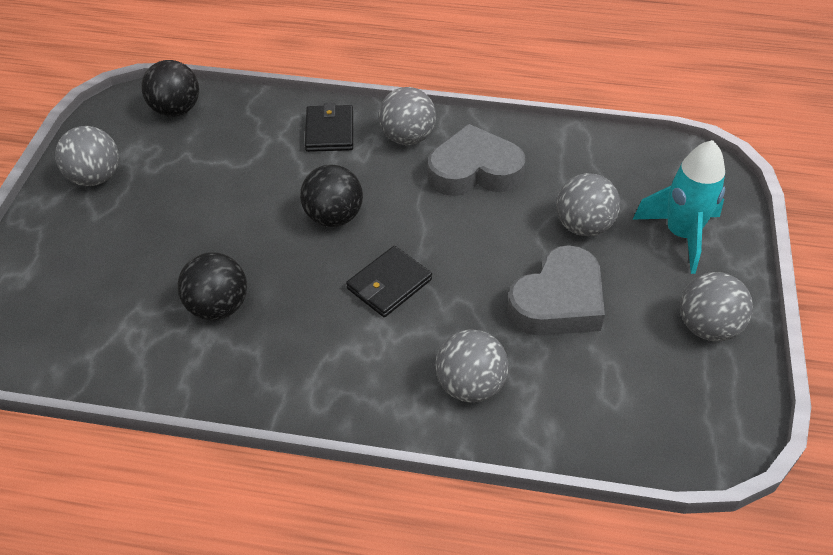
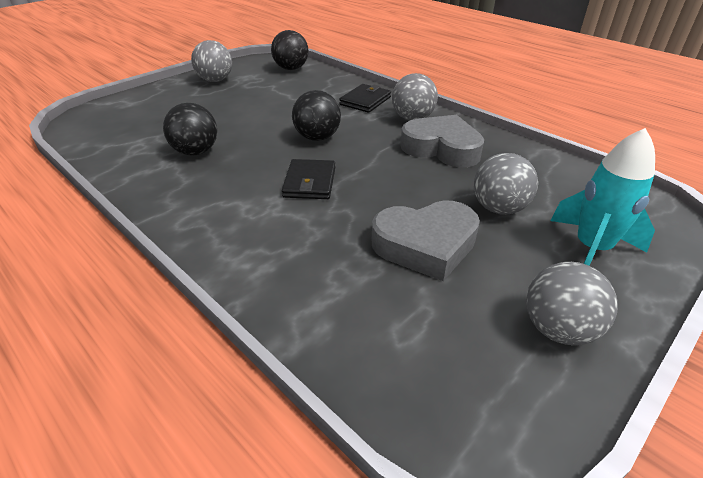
camera: 35 degrees right, 10 degrees down
(389, 284) = (309, 182): black wallet -> black wallet turned 75 degrees counterclockwise
(470, 385) = (293, 264): grey ball -> none

